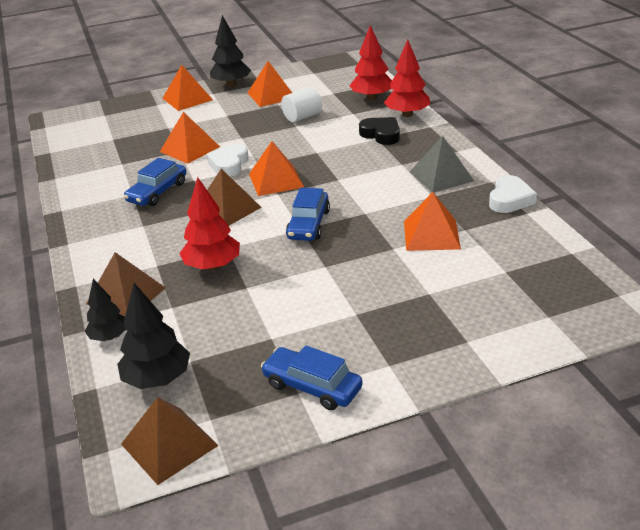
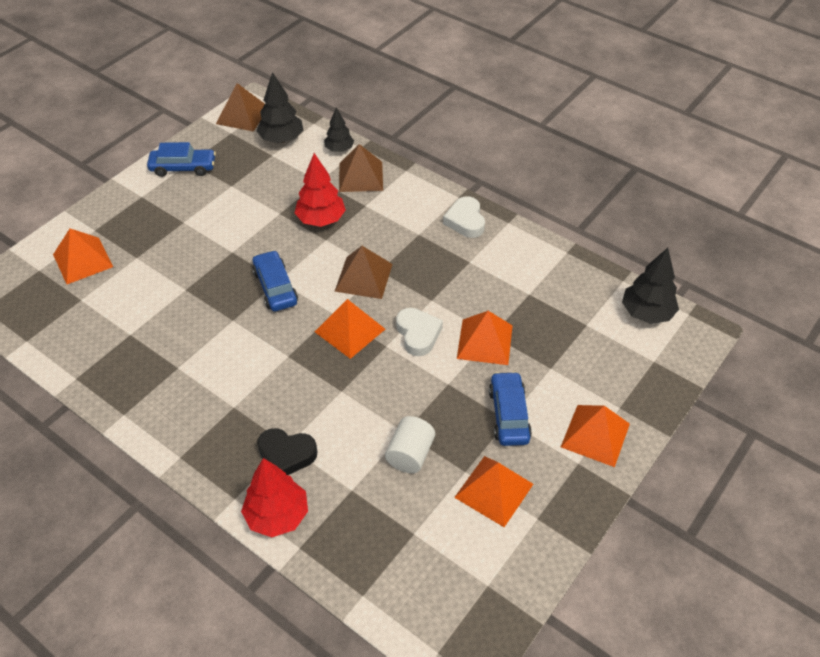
camera: 145 degrees right, 15 degrees up
(157, 192) = (448, 272): blue car -> blue car (509, 415)
(231, 84) = (576, 496): black tree -> black tree (646, 313)
(372, 98) = (350, 542): red tree -> none
(431, 235) = (158, 316): orange pyramid -> orange pyramid (82, 260)
(441, 176) = (181, 402): grey pyramid -> none
(510, 199) = (96, 392): white heart -> white heart (465, 221)

